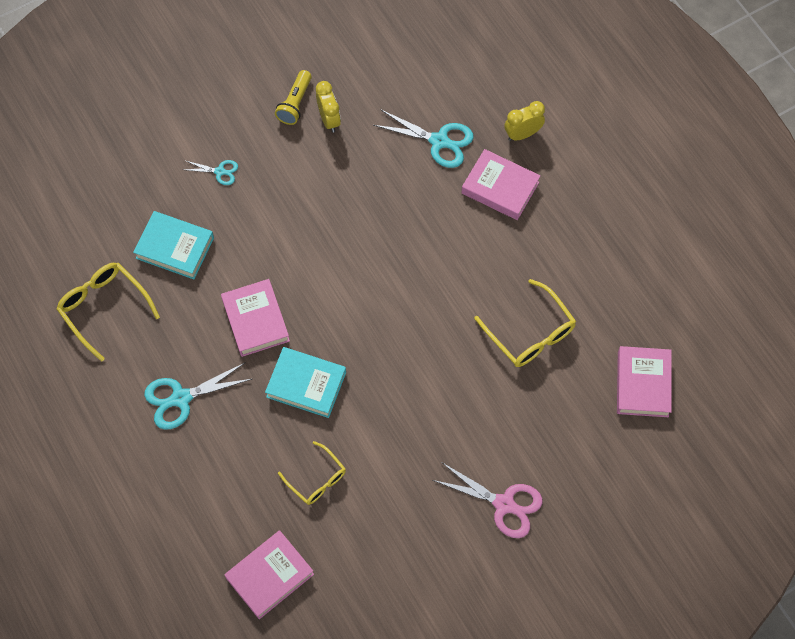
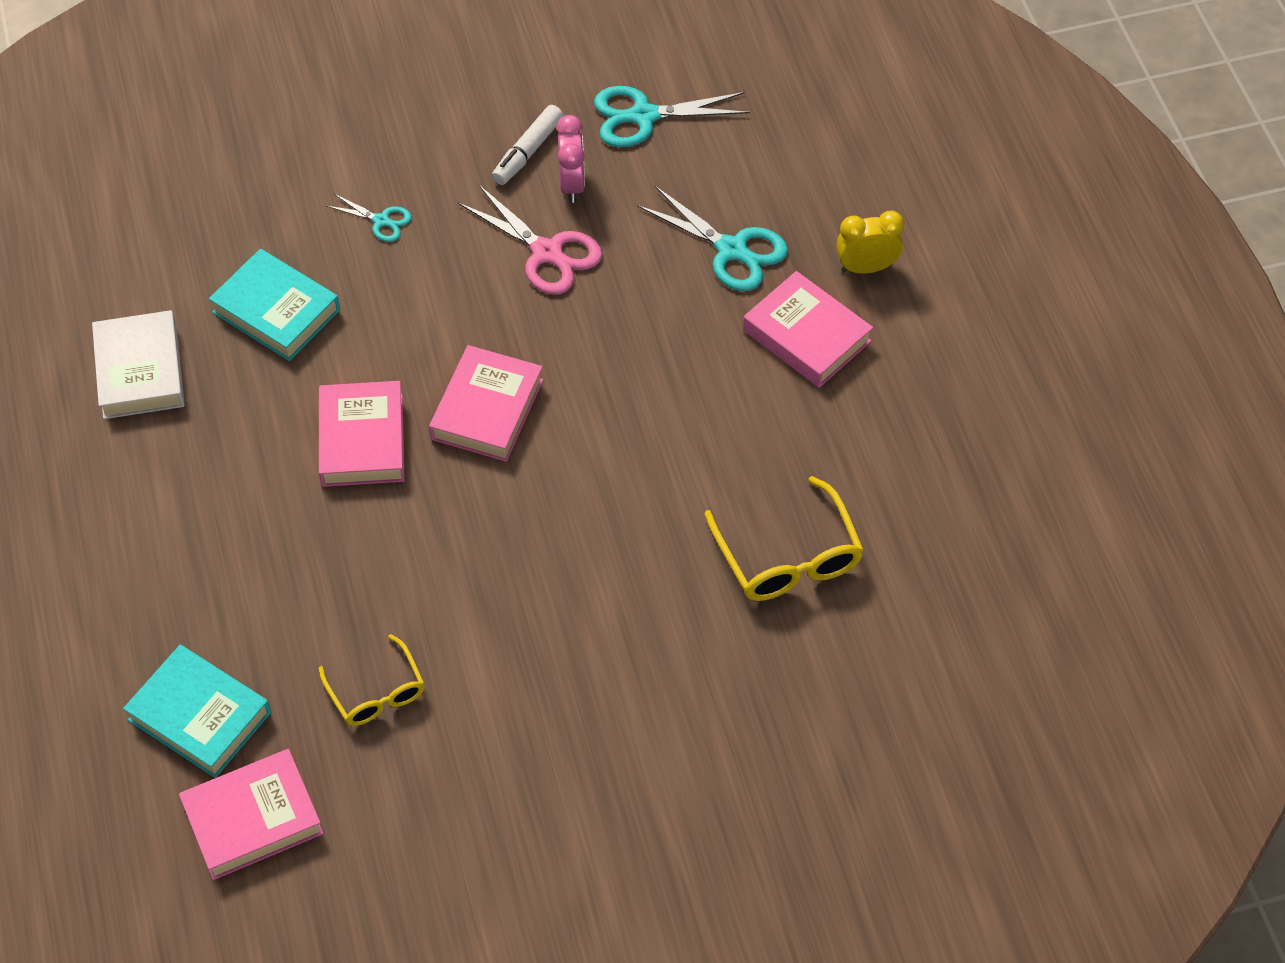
camera: 15 degrees right, 10 degrees down
(104, 308) = (140, 371): yellow glasses -> white book
(181, 398) = (209, 525): turquoise scissors -> turquoise scissors (644, 116)
(295, 103) = (527, 152): yellow flashlight -> white marker
(306, 384) = (408, 550): turquoise book -> turquoise book (199, 716)
(329, 119) = (572, 184): yellow clock -> pink clock
(504, 504) = (664, 803): pink scissors -> pink scissors (547, 252)
(643, 384) = (949, 675): pink book -> pink book (487, 409)

